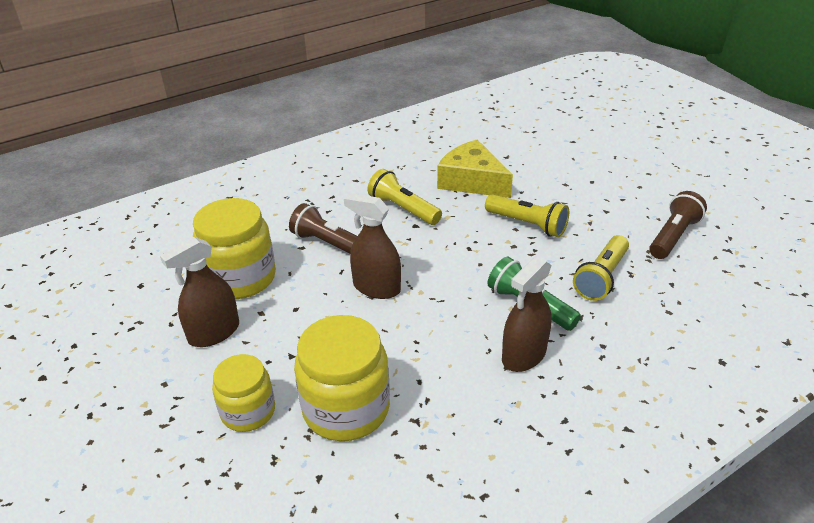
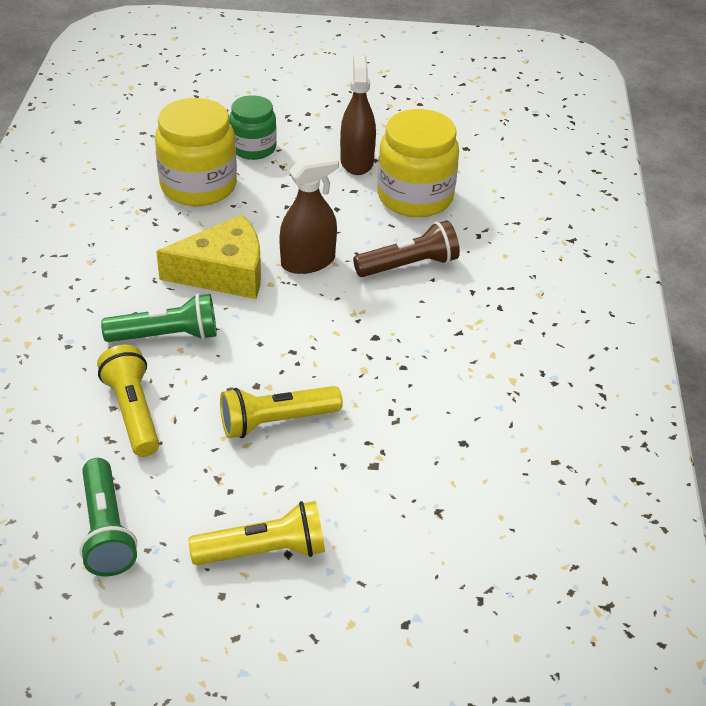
camera: 125 degrees right, 5 degrees up
(248, 411) = (253, 148): yellow jar -> green jar
(403, 209) = (415, 345): yellow flashlight -> yellow flashlight (264, 551)
(471, 181) = (414, 435): yellow cheese -> yellow cheese (224, 272)
(524, 355) = (123, 294): brown spray bottle -> none
(673, 236) = (106, 530): brown flashlight -> green flashlight

